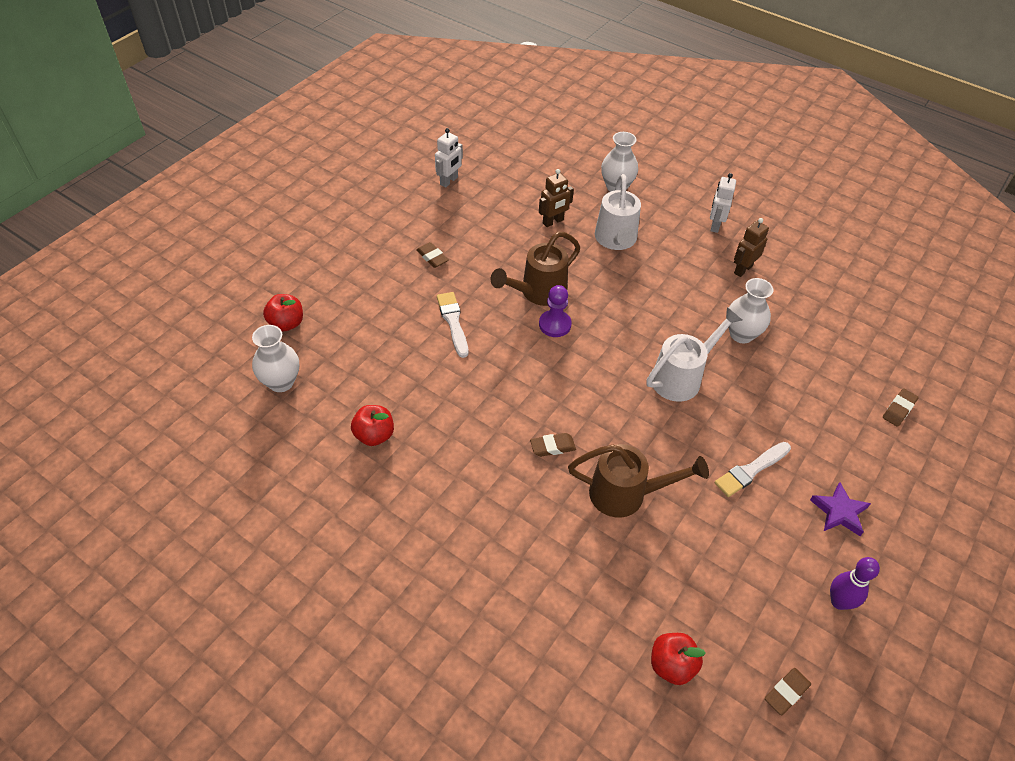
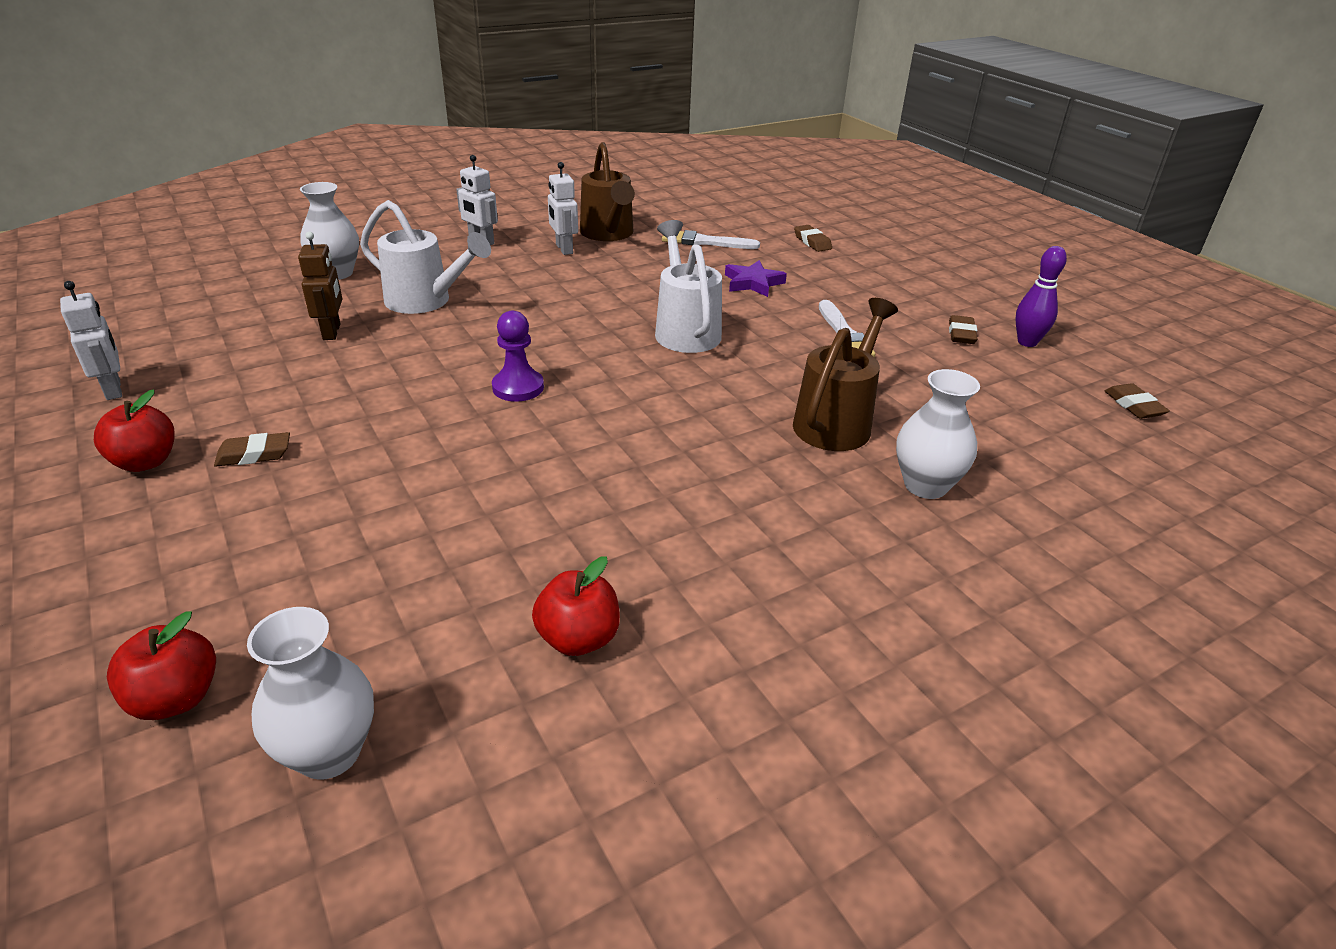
camera: 65 degrees left, 15 degrees down
(453, 322) = (416, 474): white brush -> white brush (705, 242)
(538, 292) = (446, 382): brown watering can -> brown watering can (608, 234)
(552, 447) = (728, 454): brown eraser -> brown eraser (961, 334)
(672, 665) = (1095, 467): red apple -> red apple (146, 462)
(741, 334) = (654, 279): white vase -> white vase (925, 485)
(742, 269) = (564, 249): brown robot -> white robot
(839, 512) = (919, 307): purple star -> purple star (753, 283)

